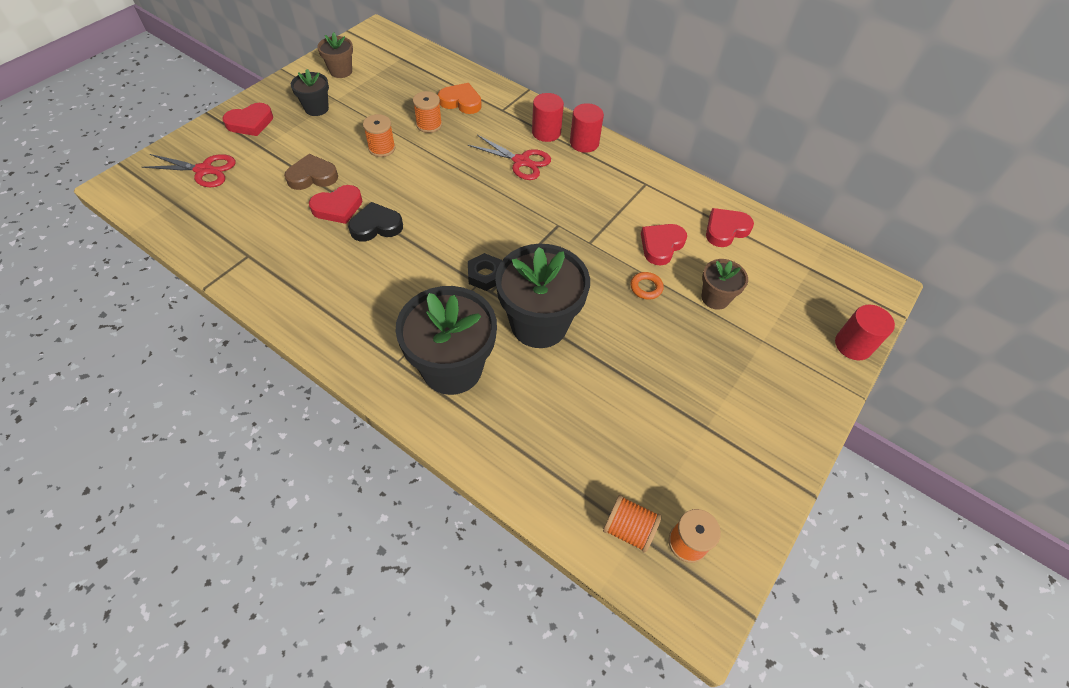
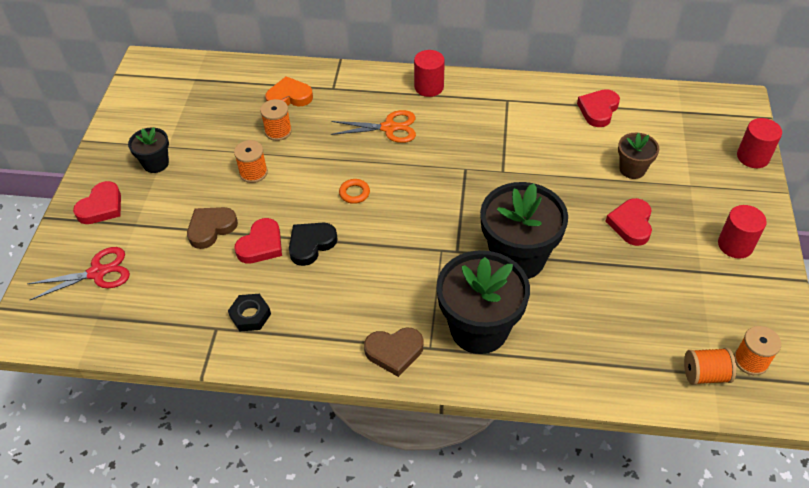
camera: 25 degrees left, 5 degrees down
(341, 71) = (147, 117): brown flower pot -> none
(365, 349) = (394, 352): none -> brown heart
(485, 275) = (441, 240): black nut -> black nut (250, 315)
(521, 161) = (389, 128): red scissors -> orange scissors
(546, 132) = (389, 92): red cylinder -> red cylinder (735, 245)
(646, 287) = (575, 187): orange ring -> orange ring (354, 193)
(661, 245) = (560, 146): red heart -> red heart (631, 224)

